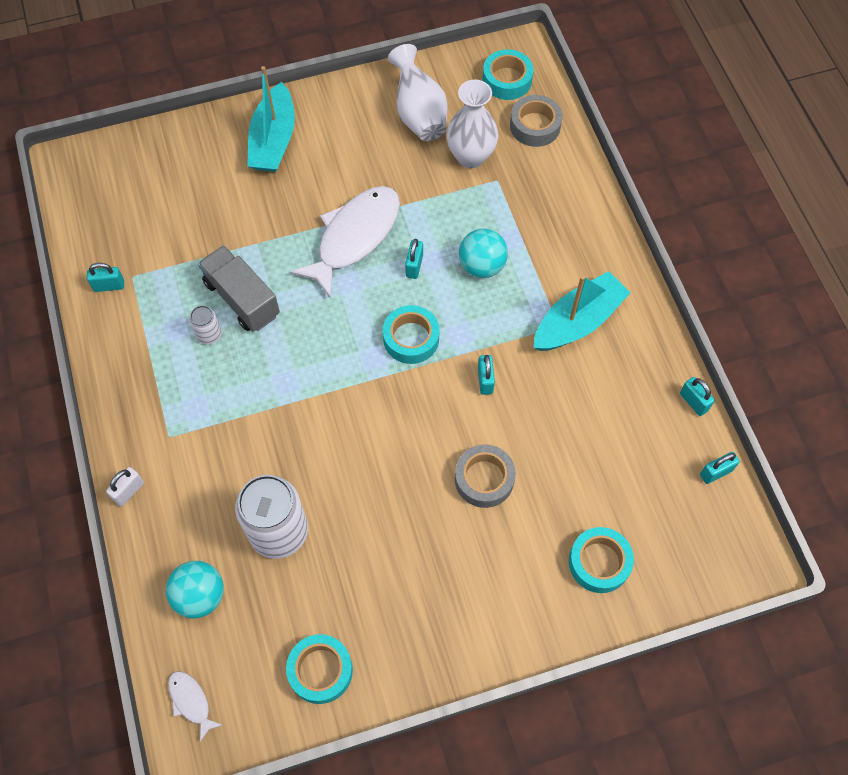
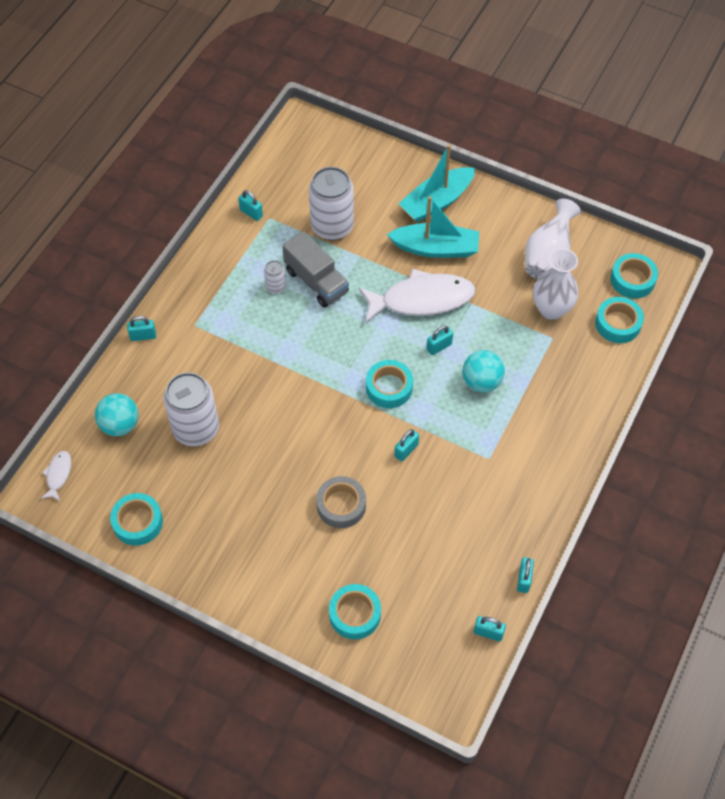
camera: 45 degrees right, 5 degrees down
(129, 491) = (143, 336): white padlock -> turquoise padlock
(202, 237) = (332, 226): none -> white can
(242, 299) = (316, 281): grey truck -> grey truck turned 135 degrees clockwise
(535, 126) = (618, 324): grey tape -> turquoise tape
(578, 321) = (505, 466): turquoise boat -> turquoise boat (435, 248)

